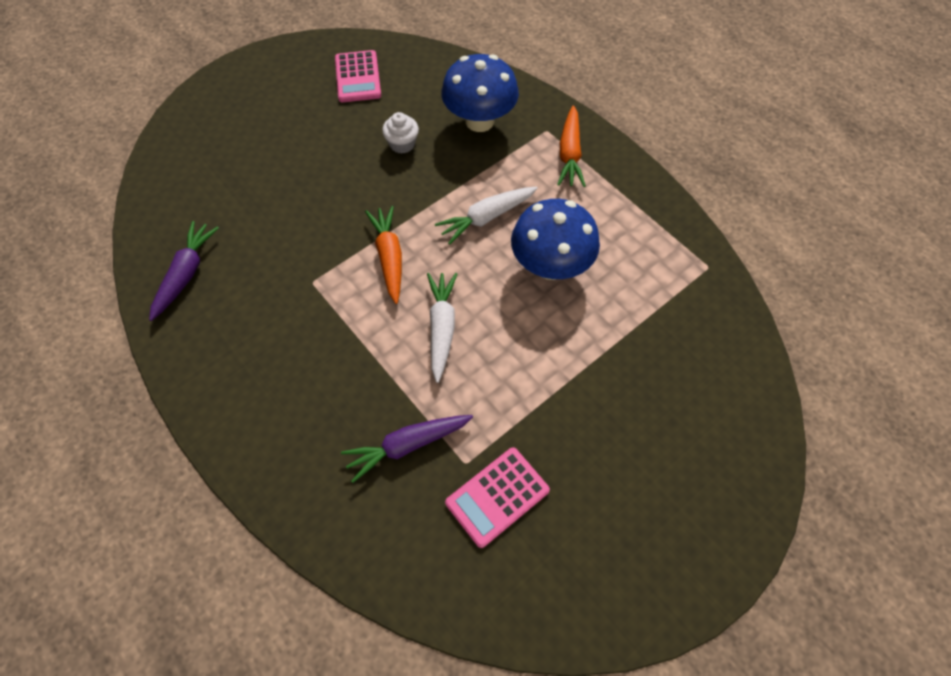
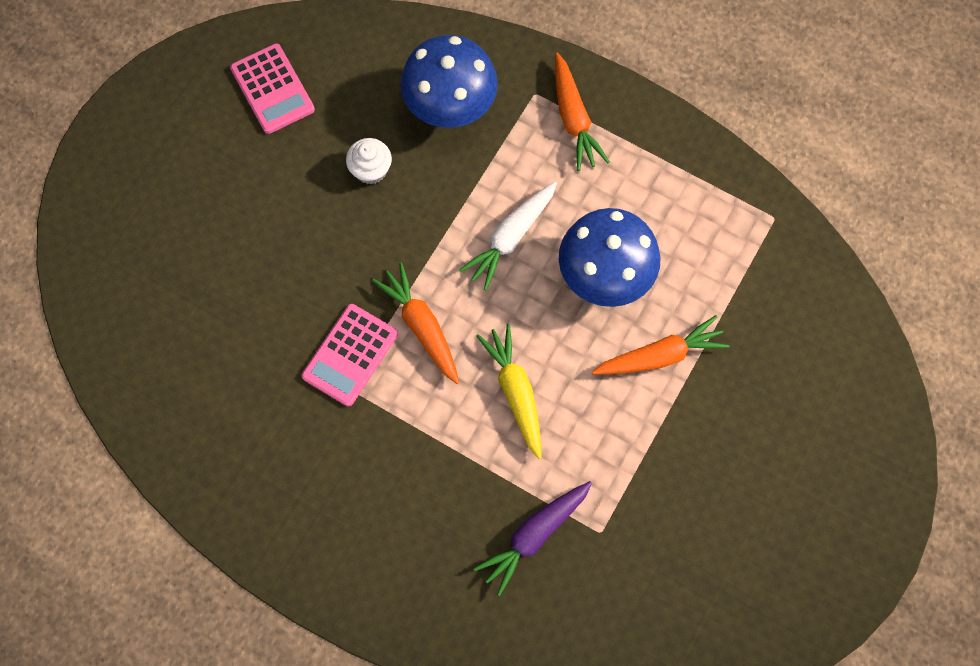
camera: 20 degrees left, 10 degrees up
(186, 274) = (198, 427): purple carrot -> none
(441, 327) = (515, 392): white carrot -> yellow carrot
(497, 497) = (645, 555): pink calculator -> pink calculator (350, 355)
(573, 339) = (660, 355): none -> orange carrot

